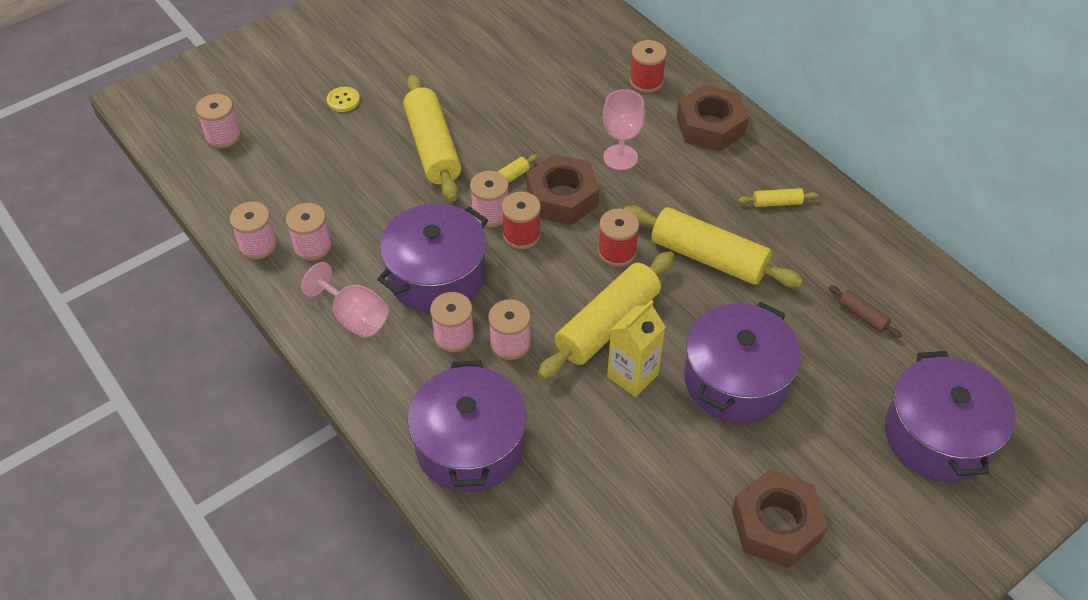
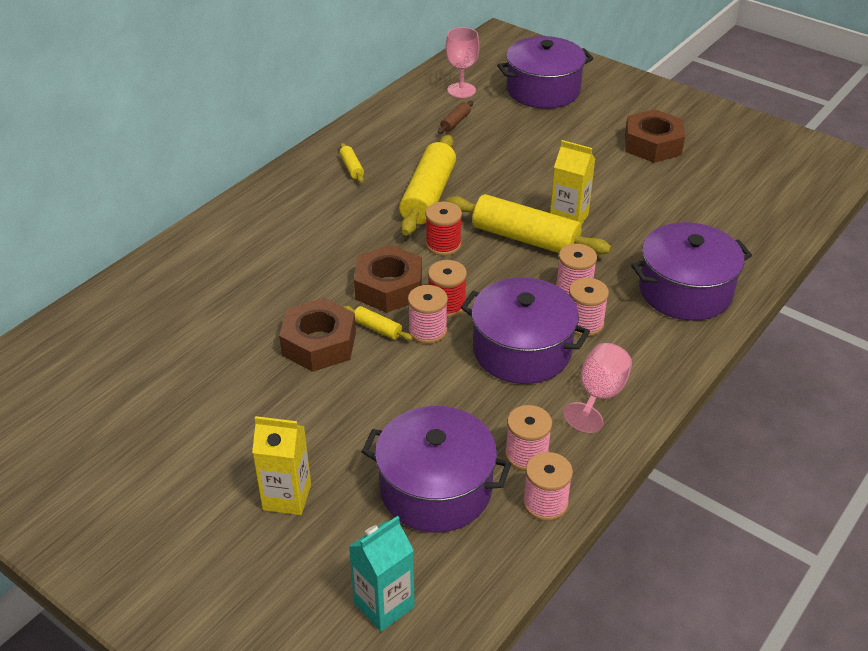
camera: 105 degrees left, 10 degrees down
(223, 136) = (384, 605): pink spool -> turquoise carton
(343, 100) = (287, 497): yellow button -> yellow carton
(433, 148) = (347, 395): yellow rolling pin -> none
(620, 157) = (322, 259): pink goblet -> pink goblet (461, 90)
(646, 81) = (206, 258): red spool -> none
(710, 126) = (264, 212): brown nut -> brown nut (319, 343)
(736, 380) = (544, 171): purple pot -> purple pot (435, 489)

